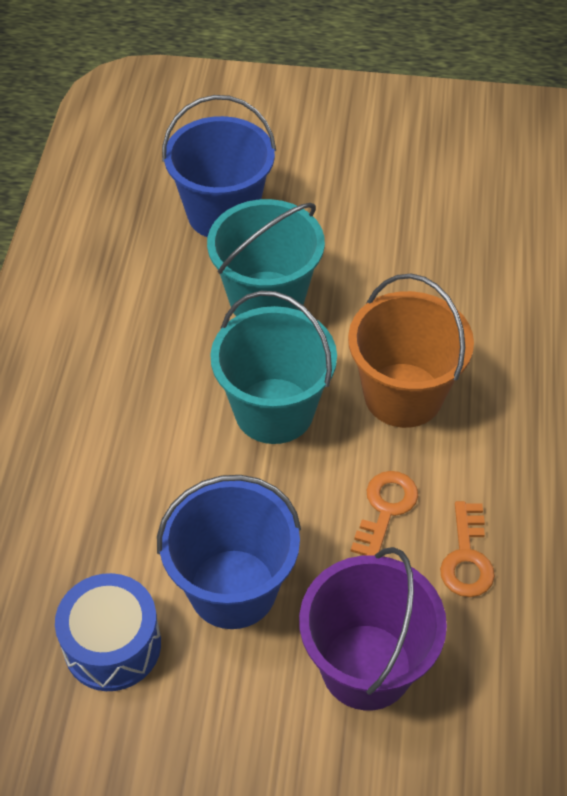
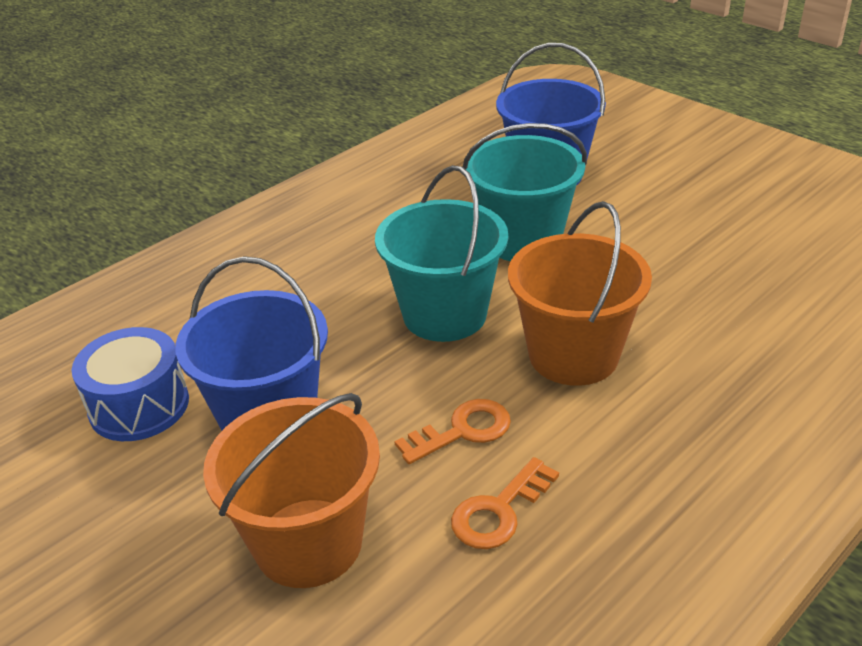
camera: 40 degrees right, 15 degrees down
(366, 666) = (308, 542): purple bucket -> orange bucket

